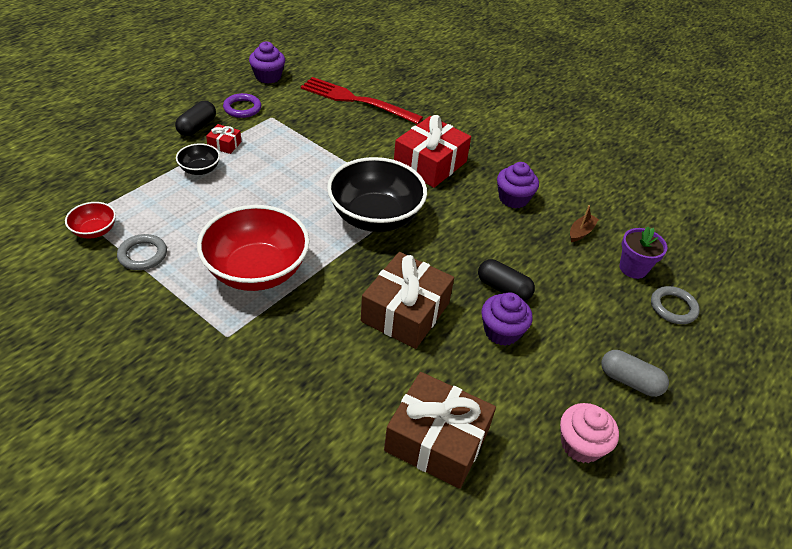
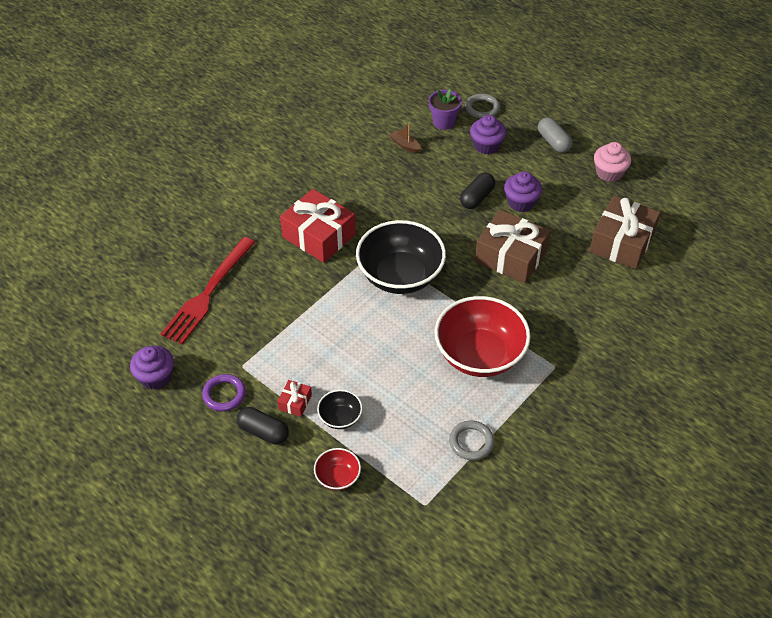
camera: 85 degrees left, 5 degrees up
(95, 231) = (443, 489): red bowl -> red bowl (337, 477)
(513, 198) = (366, 182): purple cupcake -> purple cupcake (486, 146)
(629, 381) = (553, 142): grey capsule -> grey capsule turned 60 degrees counterclockwise

